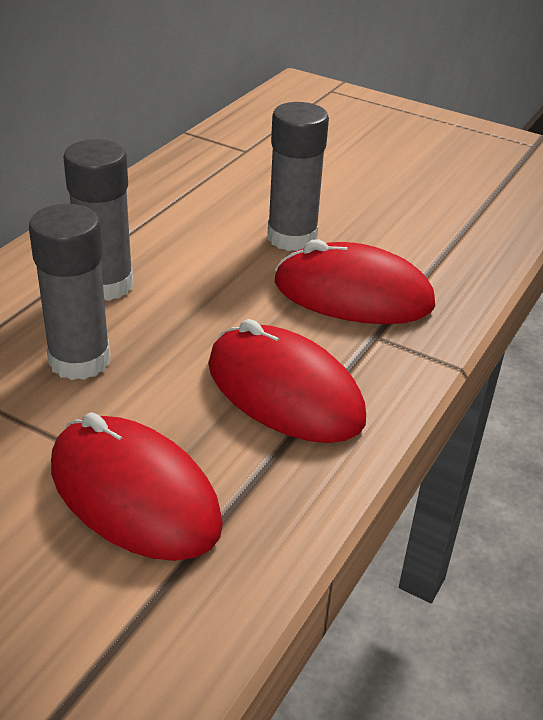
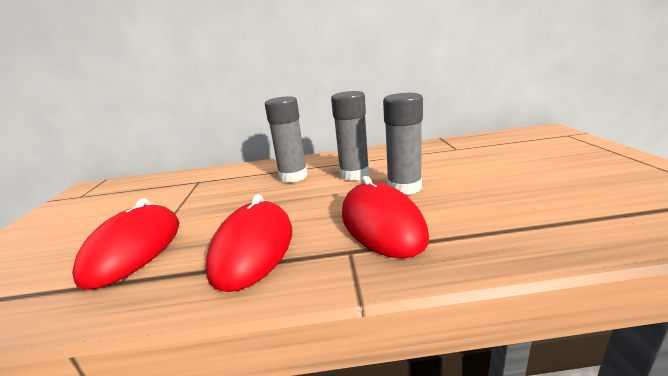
camera: 60 degrees right, 15 degrees down
(79, 360) = (231, 196): grey glue stick -> grey glue stick (354, 174)

